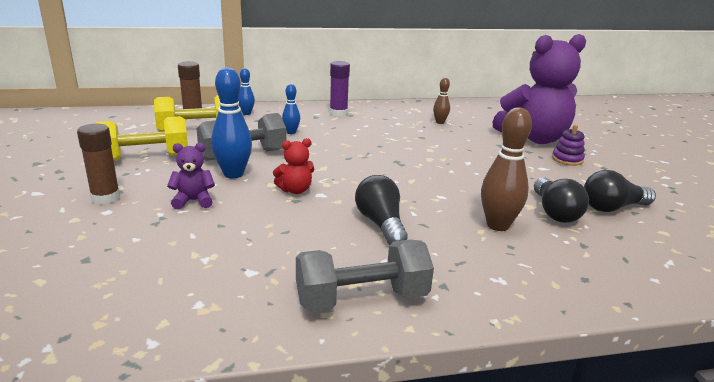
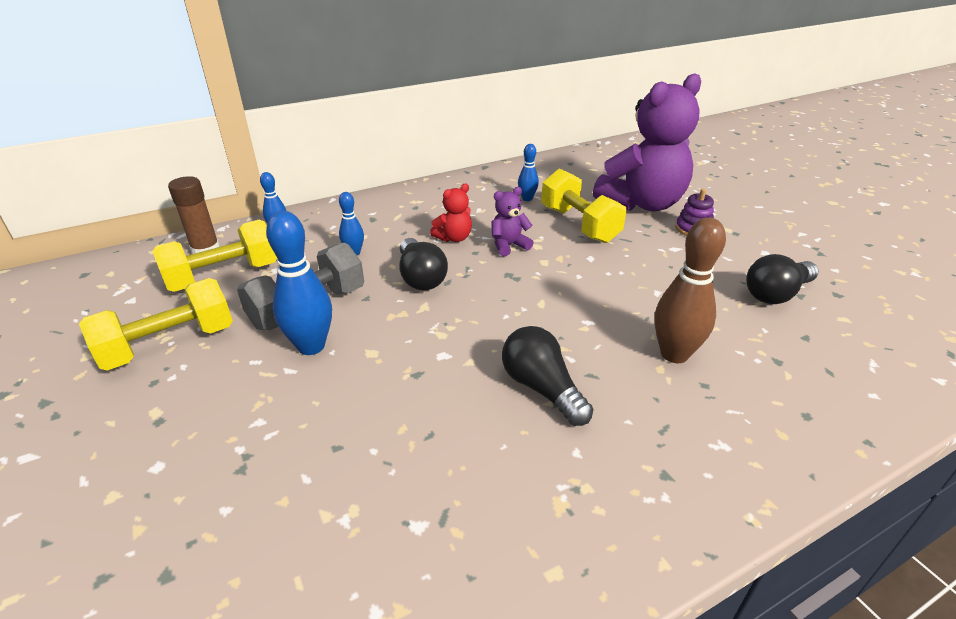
camera: 15 degrees left, 10 degrees up
(105, 197) = (143, 439): brown glue stick -> none
(193, 201) = (278, 411): purple teddy bear -> purple teddy bear (508, 245)
(295, 190) = (407, 356): red teddy bear -> red teddy bear (454, 238)
(338, 113) = (398, 206): purple glue stick -> none
(362, 299) = (583, 531): grey dumbbell -> none
(440, 122) = (527, 199): brown bowling pin -> blue bowling pin
(471, 143) = (579, 225): none -> yellow dumbbell
(554, 212) = (722, 316): black light bulb -> black light bulb (420, 277)

